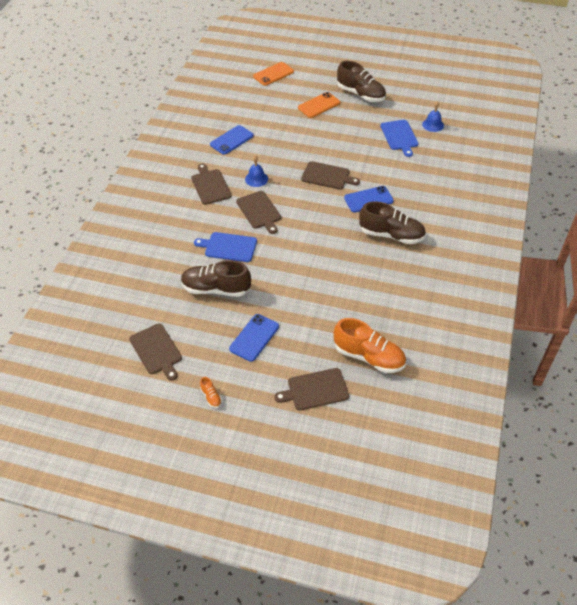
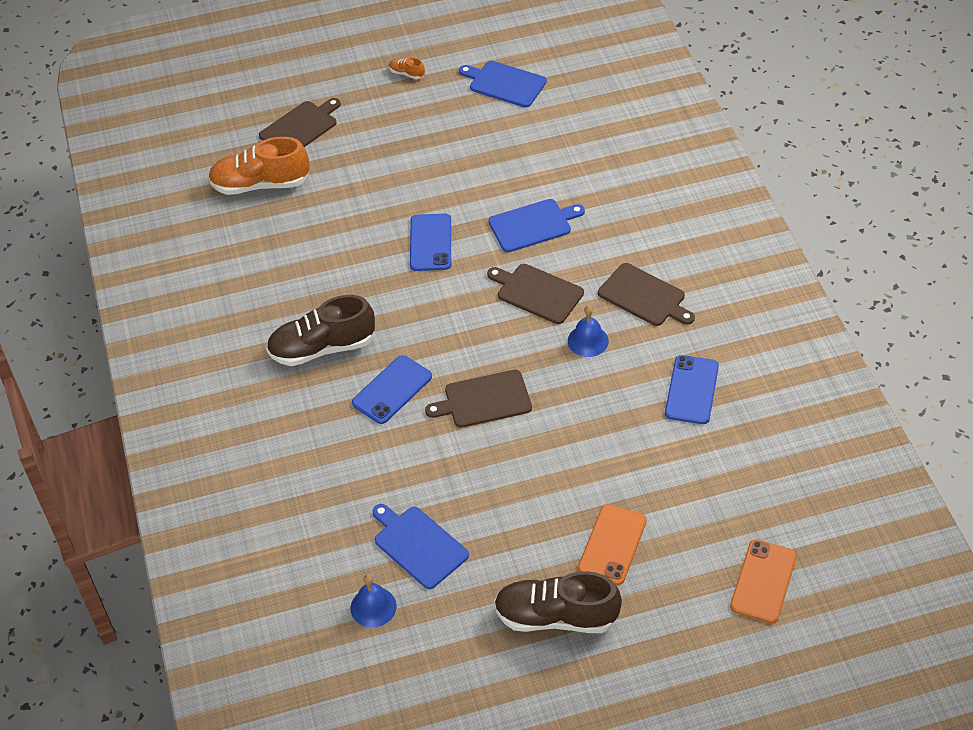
camera: 150 degrees right, 0 degrees up
(156, 350) = (505, 84): brown cutting board -> blue cutting board
(216, 289) = (500, 170): brown shoe -> none
(254, 337) = (408, 143): blue phone -> blue phone (430, 243)

